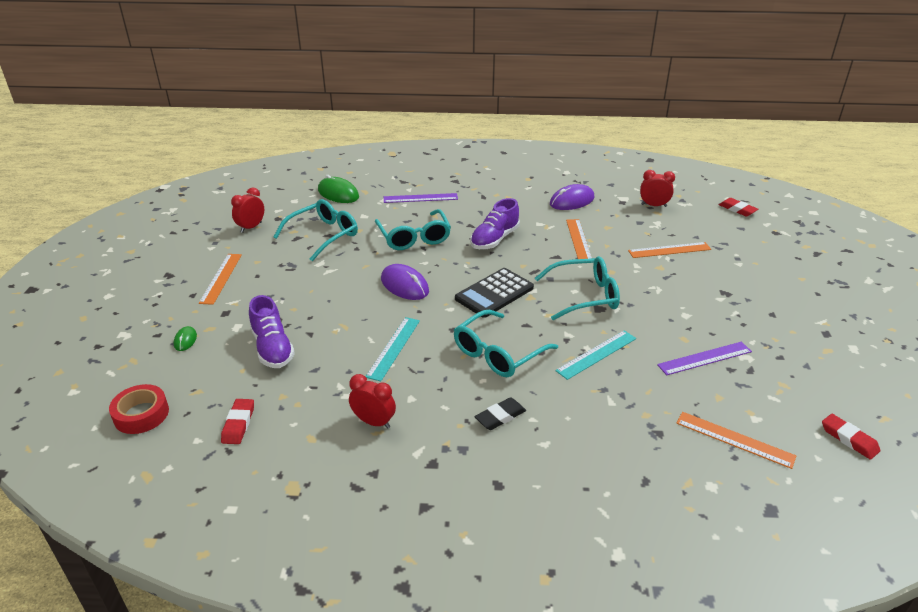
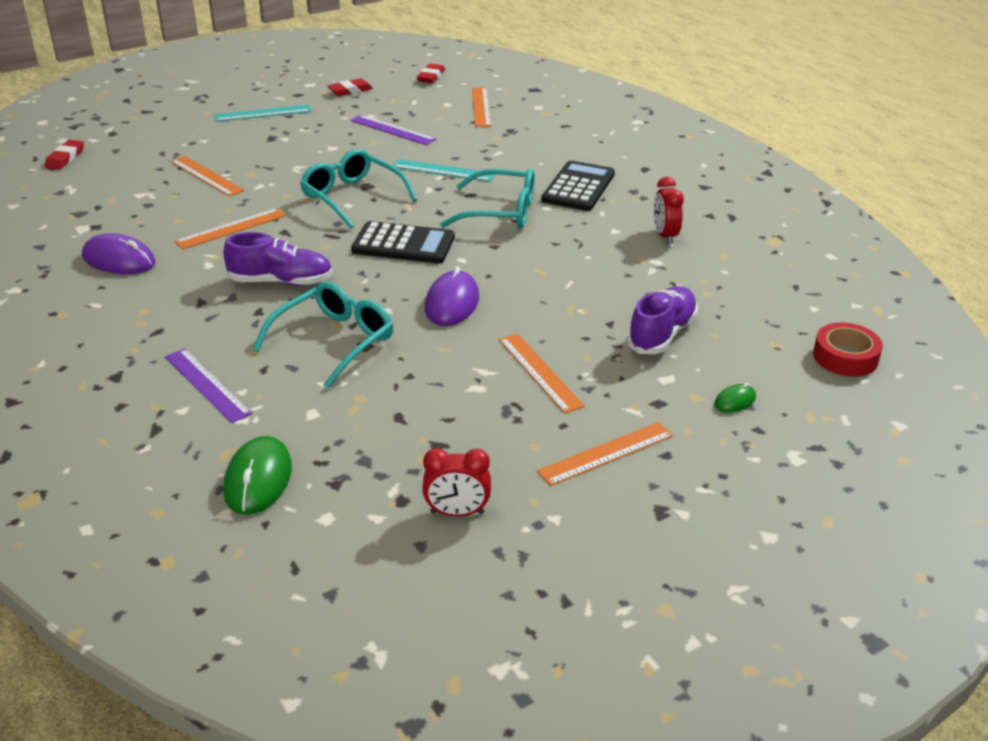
camera: 125 degrees left, 0 degrees up
(238, 424) = (768, 297): red eraser -> red eraser (350, 90)
(304, 287) = (540, 372): none -> orange ruler
(324, 235) = (405, 422): turquoise glasses -> none
(393, 348) = (564, 265): turquoise ruler -> turquoise ruler (263, 113)
(500, 417) = (578, 187): black eraser -> black calculator
(653, 205) = (91, 205): red clock -> none

